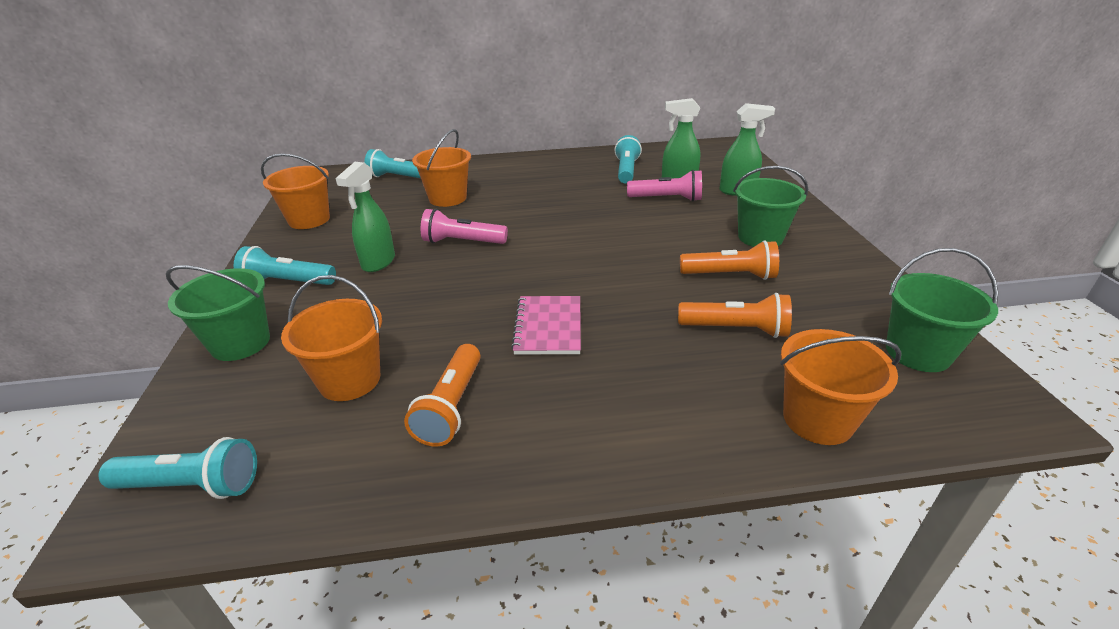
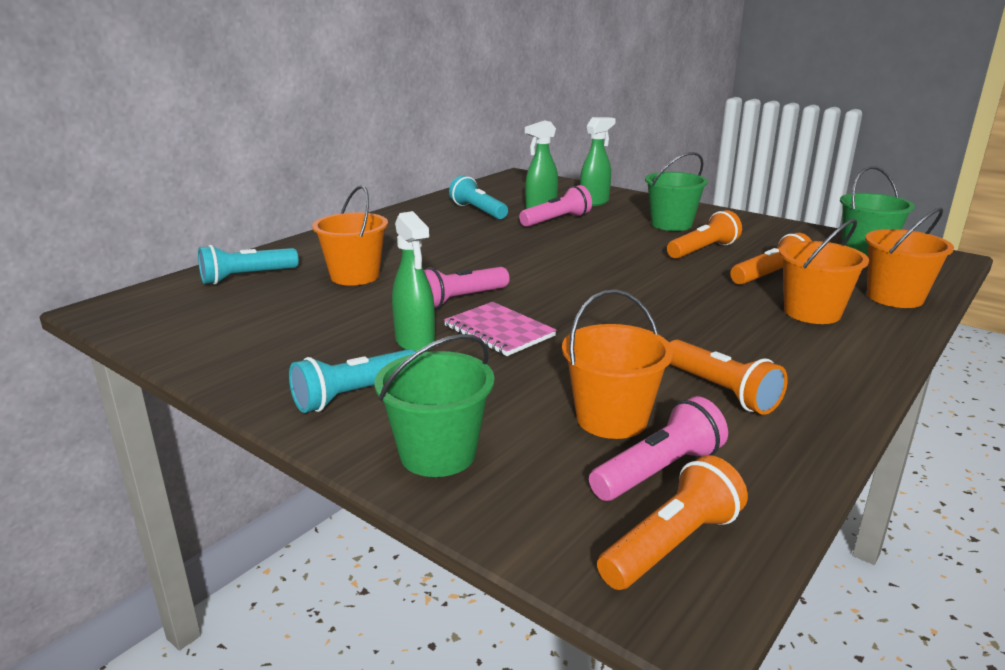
camera: 45 degrees left, 10 degrees down
(192, 485) = (672, 544): turquoise flashlight -> orange flashlight
(290, 434) = (658, 471): none -> pink flashlight
(309, 220) = (226, 344): orange bucket -> orange bucket (812, 312)
(548, 327) = (667, 321): pink notebook -> pink notebook (499, 331)

